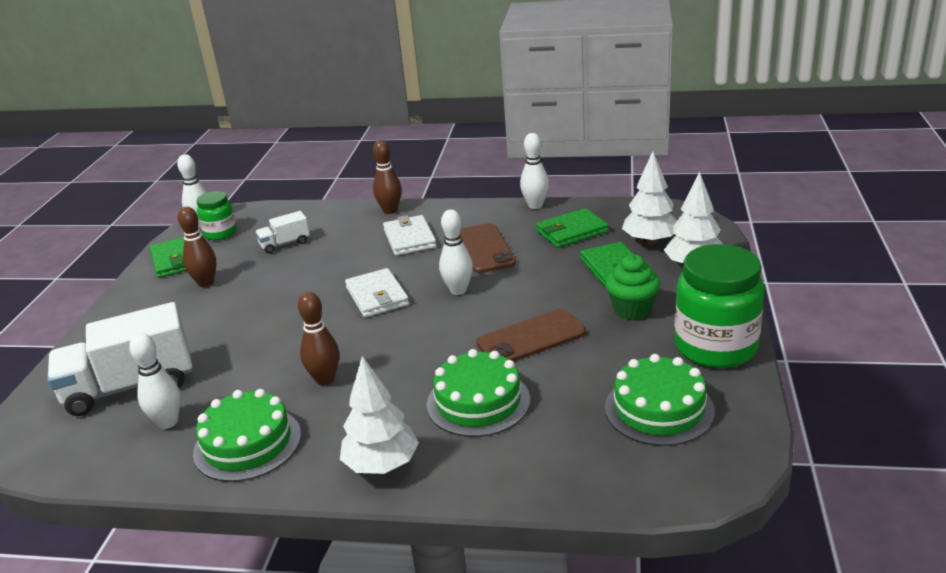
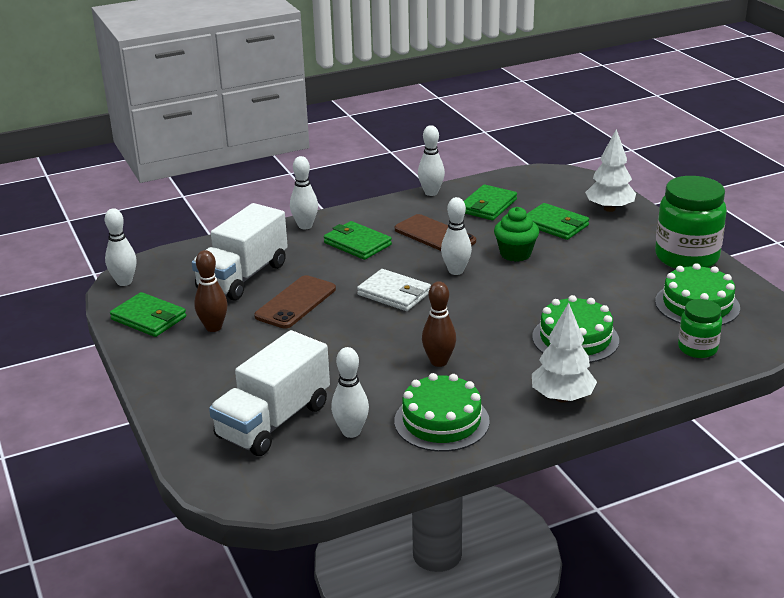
camera: 35 degrees left, 0 degrees up
(220, 233) = (159, 285): green jar -> green jar (697, 348)
(285, 244) = (243, 277): white truck -> white truck, size x2.05
(390, 210) = (305, 226): brown bowling pin -> white bowling pin
(410, 239) = (357, 244): white wallet -> green wallet
(531, 338) = (557, 287): brown phone -> brown phone (295, 302)
(632, 309) = (603, 249): green cupcake -> green cupcake (515, 254)
(650, 241) = (557, 199): white tree -> none

